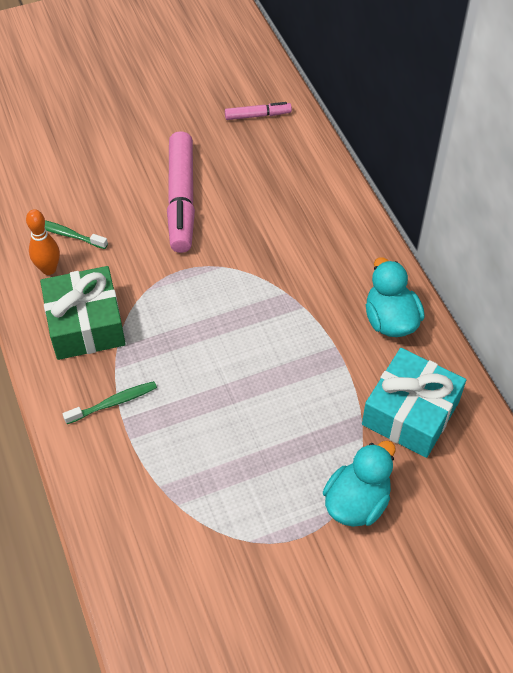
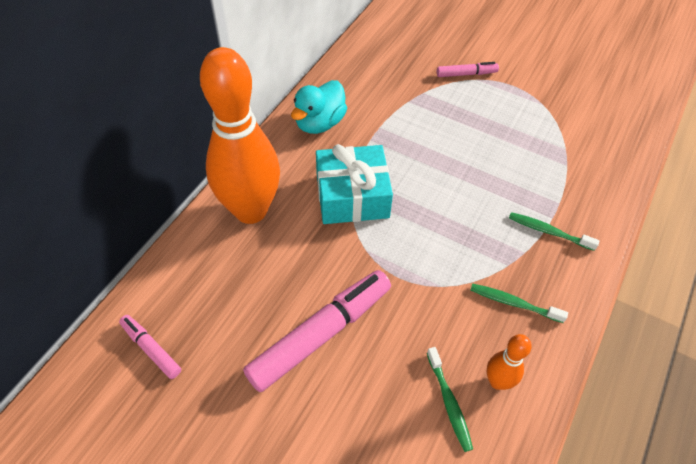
camera: 130 degrees left, 0 degrees up
(85, 324) = (514, 303): green gift -> green toothbrush
(328, 218) = (250, 210): none -> orange bowling pin
(357, 502) = (466, 74): turquoise duck -> pink marker
(410, 413) = (382, 80): turquoise gift -> turquoise gift (352, 196)

